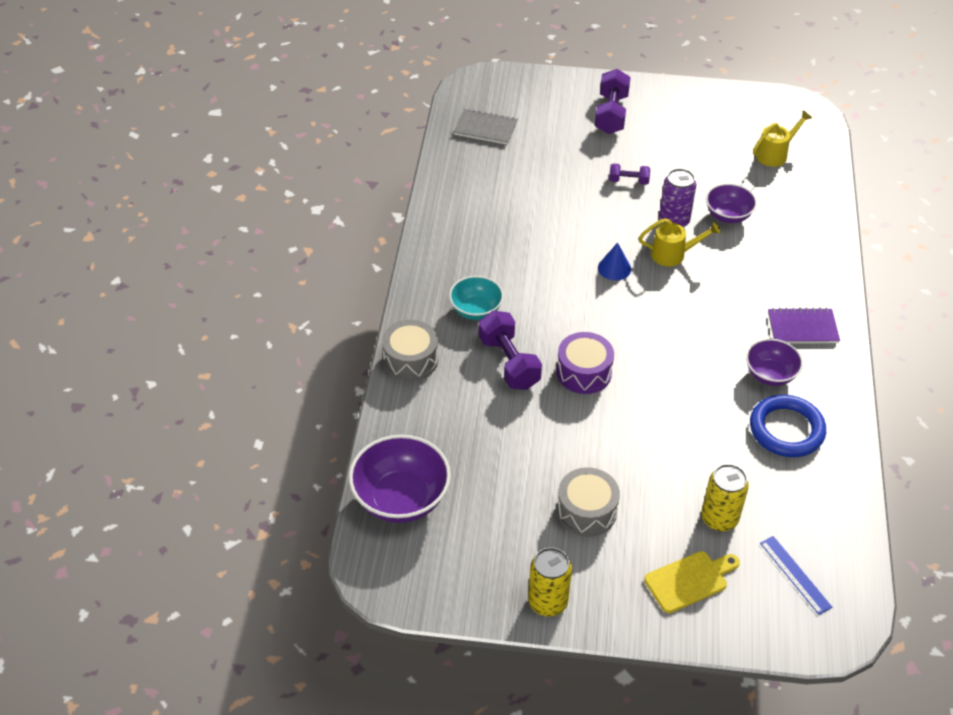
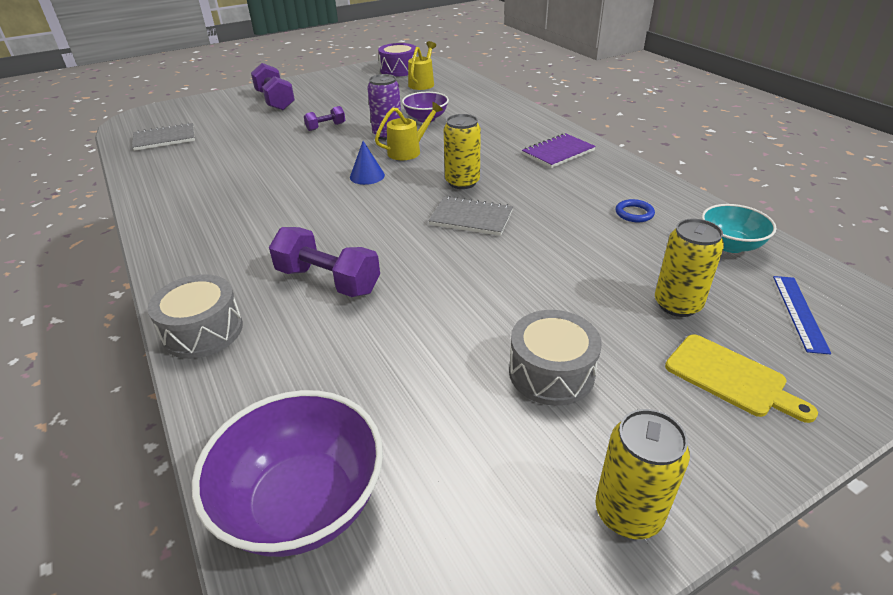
camera: 35 degrees left, 10 degrees down
(476, 310) = (253, 255): turquoise bowl -> turquoise bowl (730, 245)
(584, 372) = (415, 254): purple drum -> purple drum (399, 70)
(654, 361) = (471, 218): none -> grey notebook
(683, 318) = (462, 182): none -> yellow can
(689, 580) = (730, 377): yellow cutting board -> yellow cutting board turned 105 degrees clockwise
(770, 374) = (573, 186): purple bowl -> none
(786, 429) = (634, 213): blue ring -> blue ring, size x0.47
(795, 574) = (799, 312): blue ruler -> blue ruler turned 75 degrees clockwise

